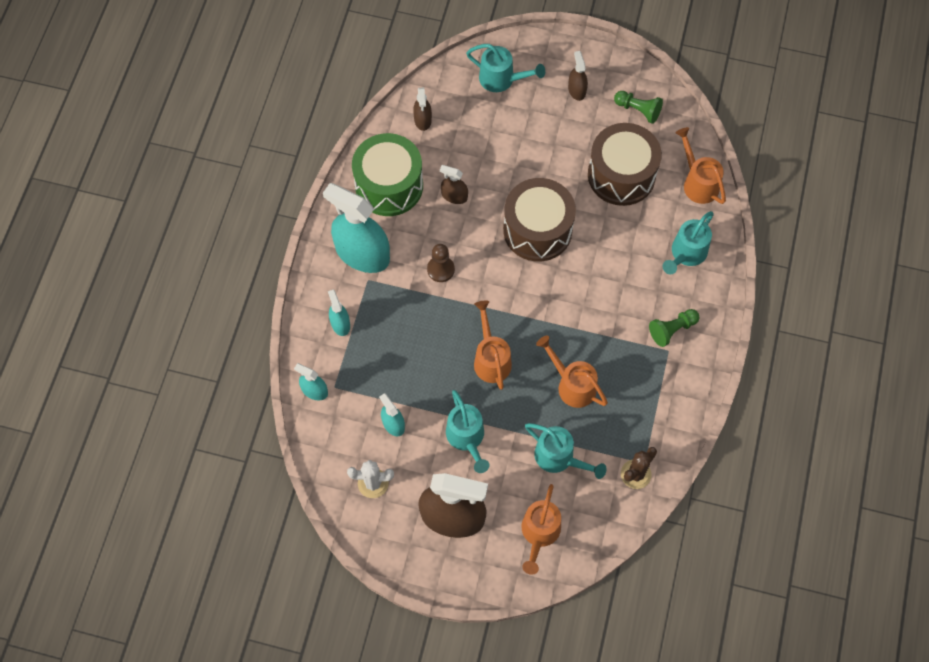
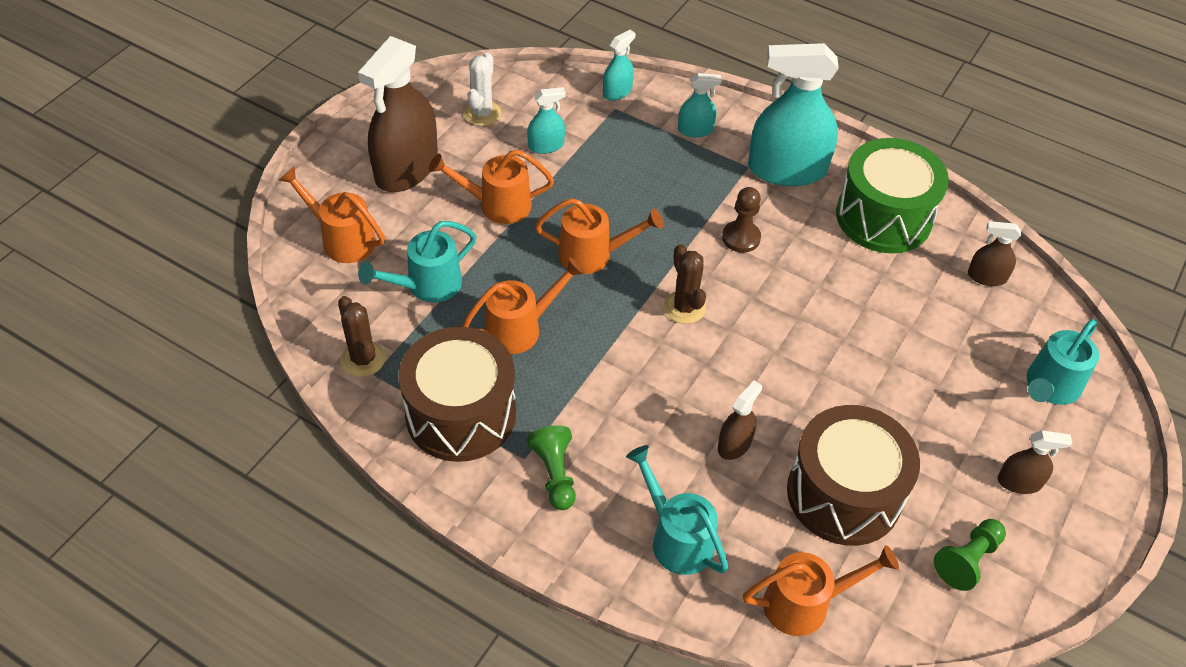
camera: 105 degrees right, 15 degrees down
(362, 253) = (787, 169): turquoise spray bottle -> turquoise spray bottle turned 135 degrees counterclockwise
(454, 196) = (852, 280): brown spray bottle -> brown spray bottle (734, 444)
(467, 438) = (497, 205): turquoise watering can -> orange watering can
(516, 290) = (684, 307): none -> brown cactus
(537, 230) = (773, 358): brown drum -> brown drum (461, 414)

